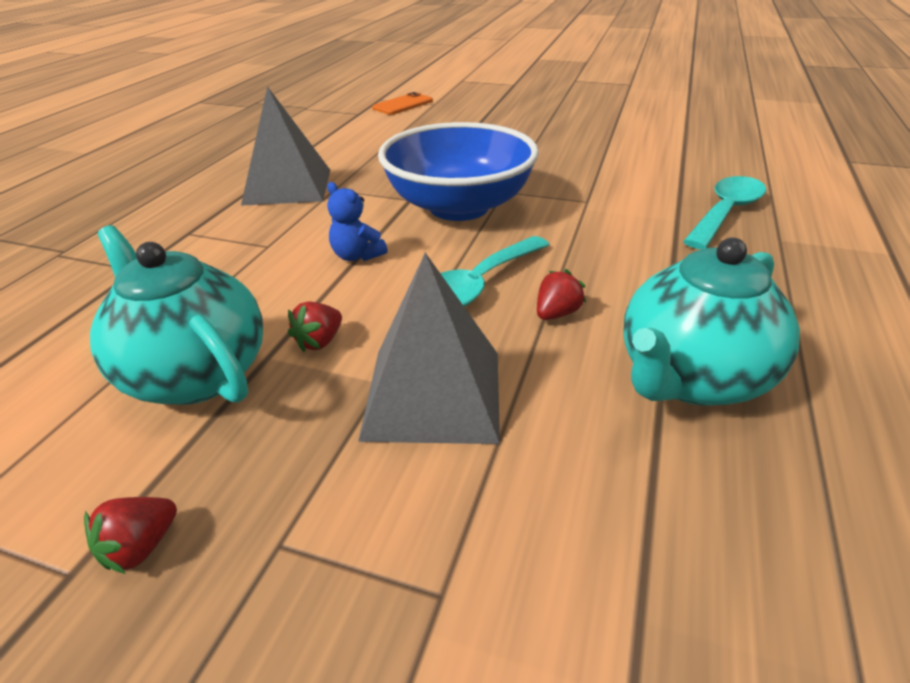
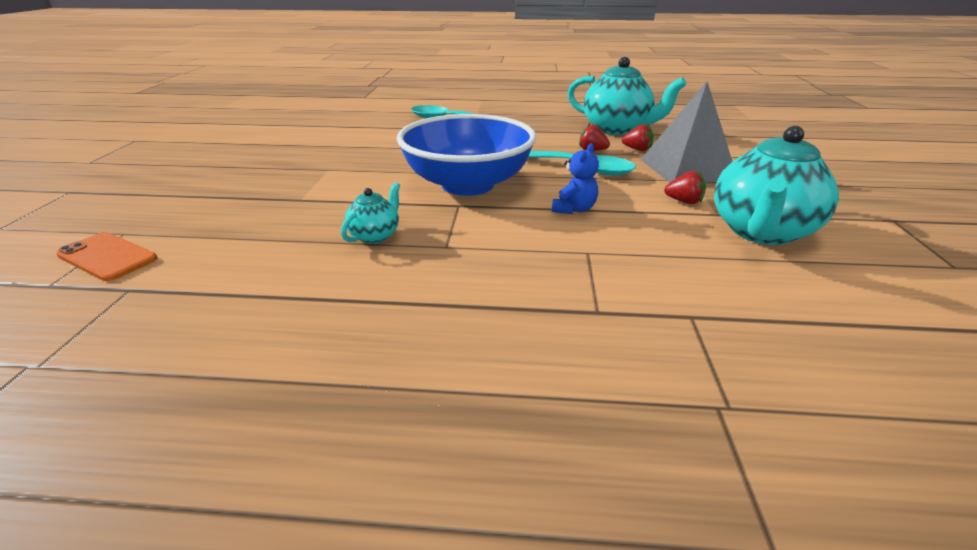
camera: 105 degrees left, 5 degrees down
(141, 547) = (857, 209): red strawberry -> red strawberry (637, 149)
(288, 186) = (445, 278): grey pyramid -> none
(373, 166) = (375, 235): none -> turquoise teapot

